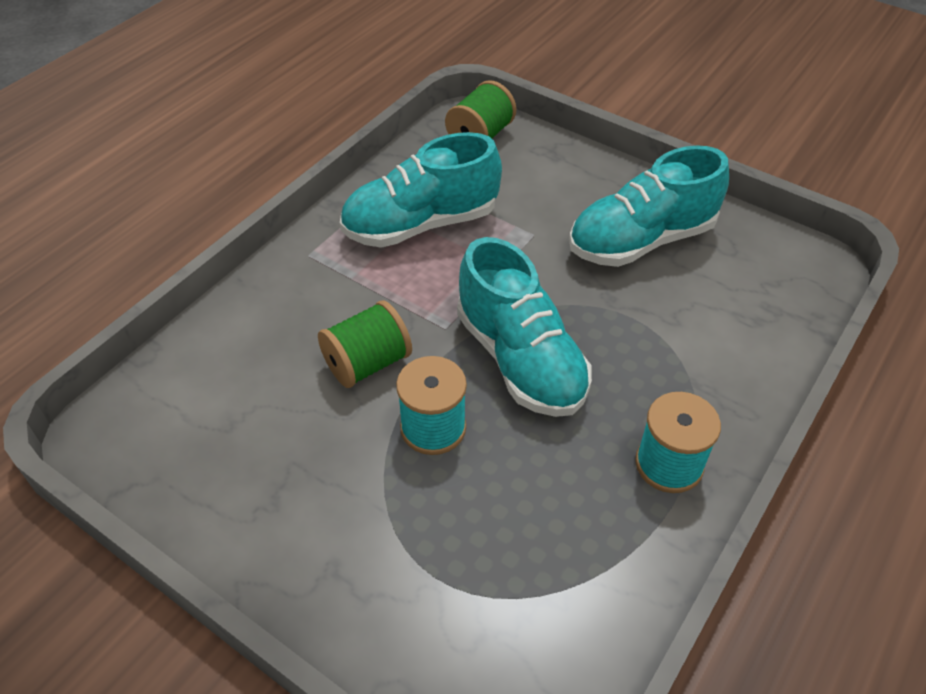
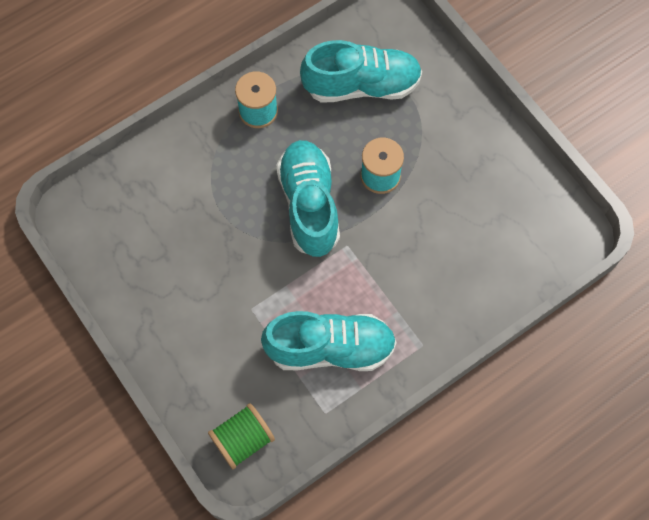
camera: 160 degrees left, 20 degrees up
(367, 363) = (406, 234): green spool -> none
(641, 241) = (177, 276): turquoise shoe -> turquoise shoe (362, 85)

